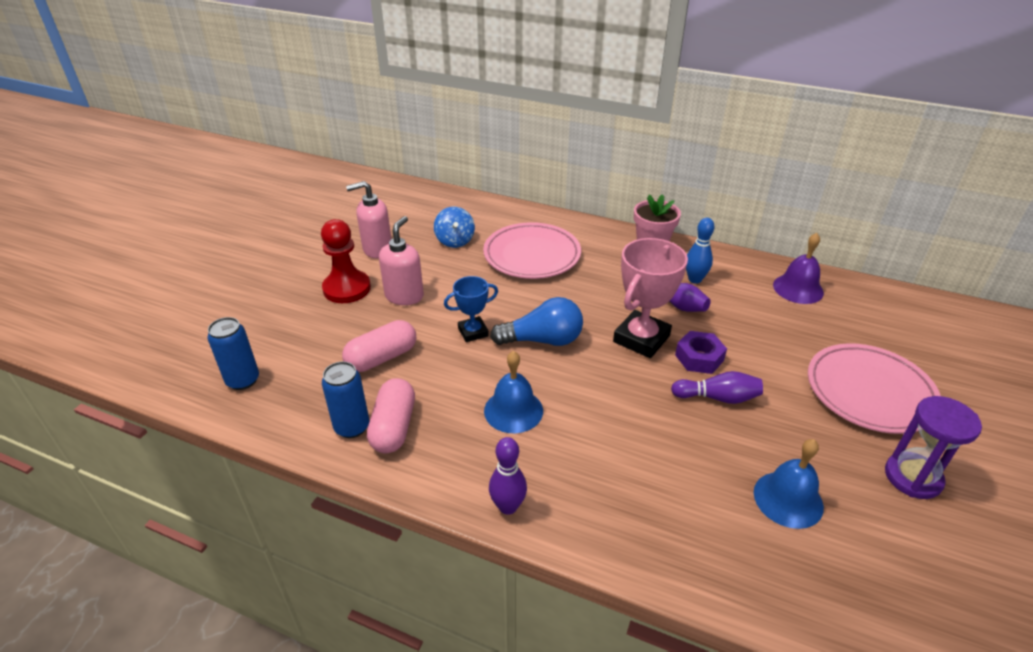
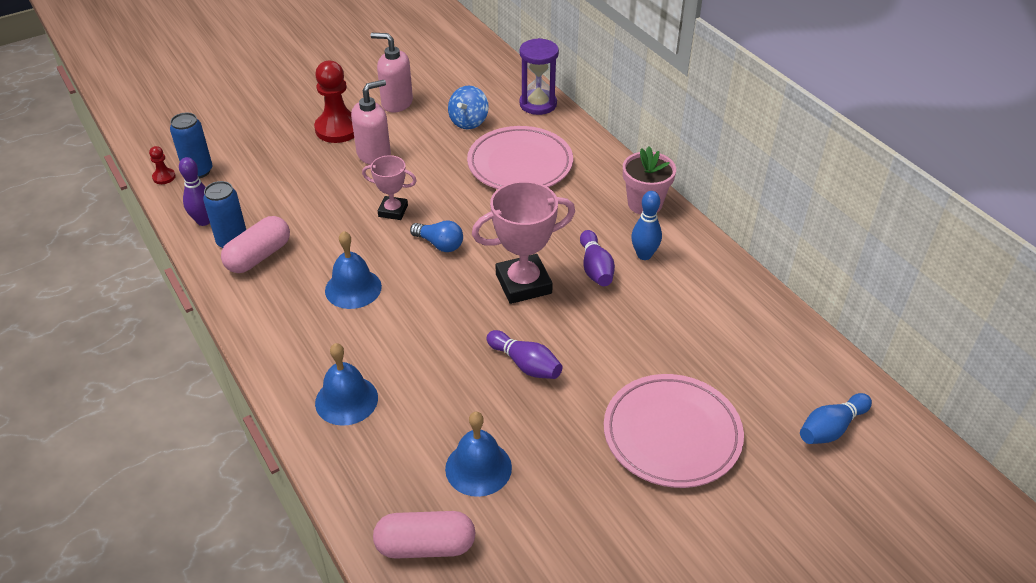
camera: 35 degrees right, 5 degrees up
(209, 402) = (164, 177): none -> red pawn
(382, 358) = (305, 199): pink capsule -> pink capsule (425, 546)
(473, 332) = (393, 211): blue trophy -> pink trophy
(508, 506) = (273, 353): purple bowling pin -> purple bowling pin (204, 221)
(542, 340) = (439, 244): blue light bulb -> blue light bulb, size x0.65
(622, 509) = (346, 400): none -> blue bell
(699, 358) = (553, 325): purple nut -> none
(798, 288) = (738, 312): purple bell -> none
(912, 477) = (608, 516): purple hourglass -> purple hourglass (538, 104)
(941, 334) = (831, 428): none -> blue bowling pin

